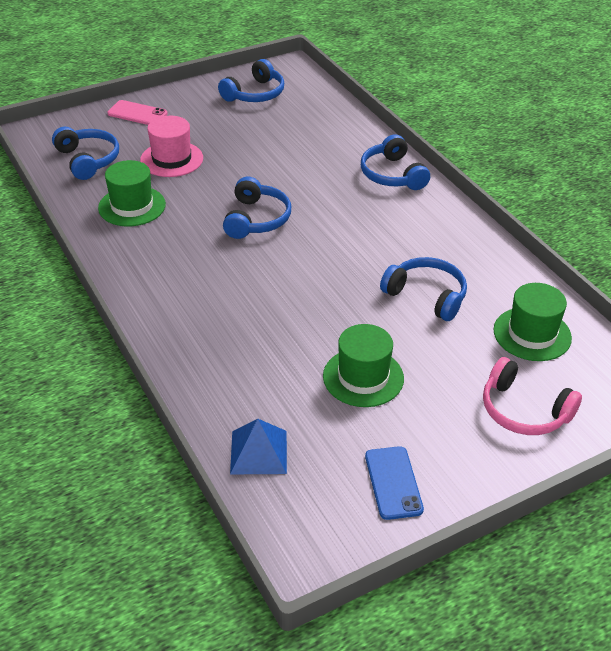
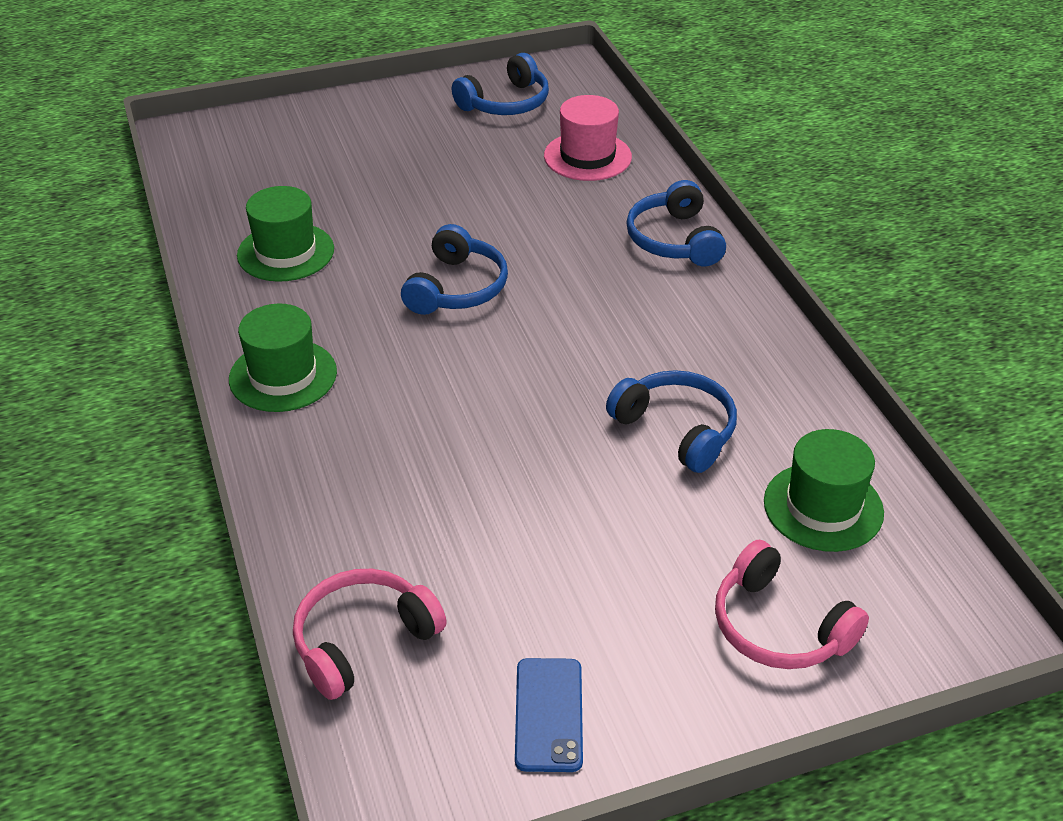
camera: 10 degrees right, 0 degrees up
(88, 160) = (244, 179): blue headphones -> none
(137, 113) = (331, 118): pink phone -> none
(171, 159) = (361, 188): pink hat -> pink hat (587, 156)
(259, 452) = (363, 640): blue pyramid -> pink headphones
(363, 377) = (547, 544): green hat -> green hat (283, 376)

